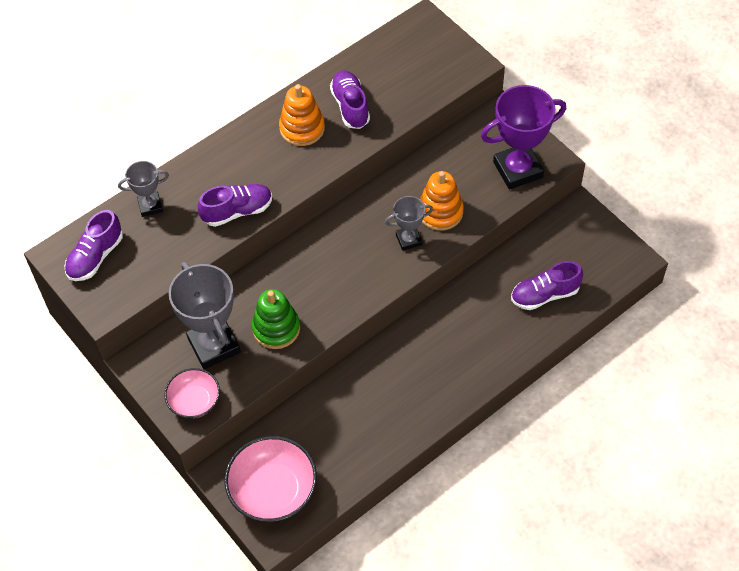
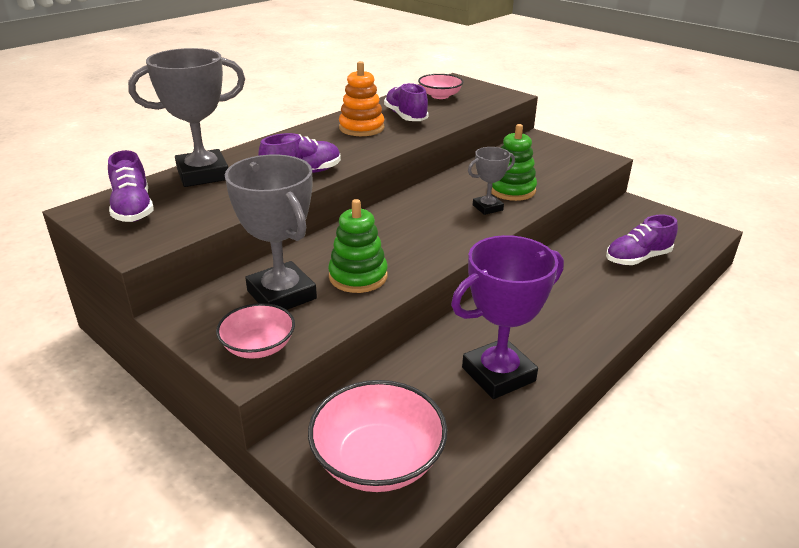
camera: 10 degrees left, 25 degrees down
(95, 257) = (133, 209): purple shoe -> purple shoe turned 45 degrees counterclockwise
(150, 206) = (203, 174): grey trophy -> grey trophy, size x1.86
(397, 60) = (440, 96): none -> pink bowl
(440, 212) = (512, 190): orange stacking toy -> green stacking toy
(517, 169) = (573, 164): purple trophy -> purple trophy (498, 374)

